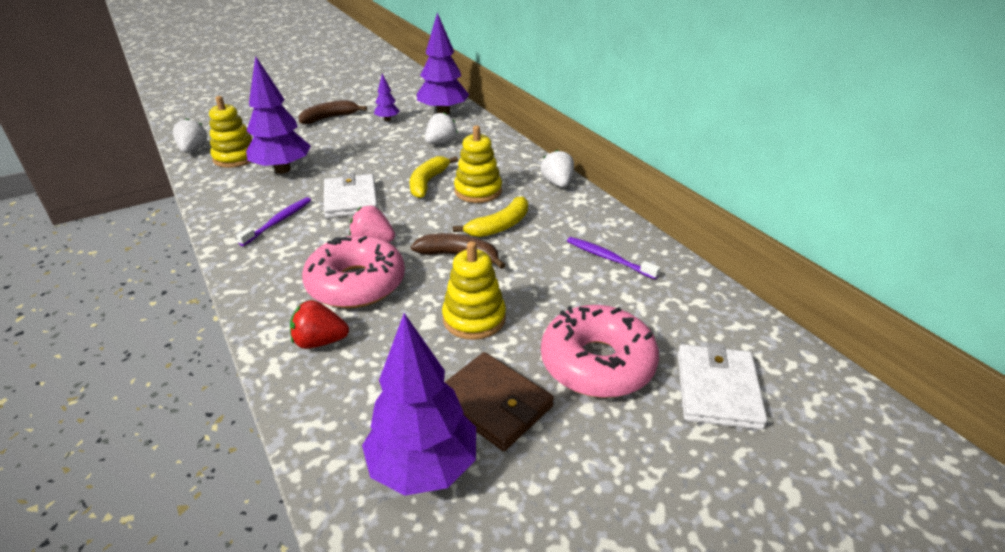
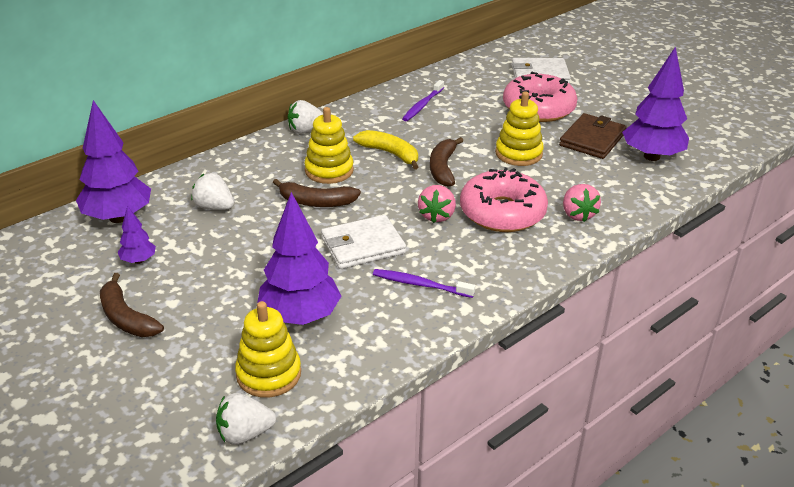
camera: 100 degrees left, 0 degrees up
(320, 341) = (577, 214): red strawberry -> pink strawberry
(428, 182) = (316, 202): yellow banana -> brown banana

